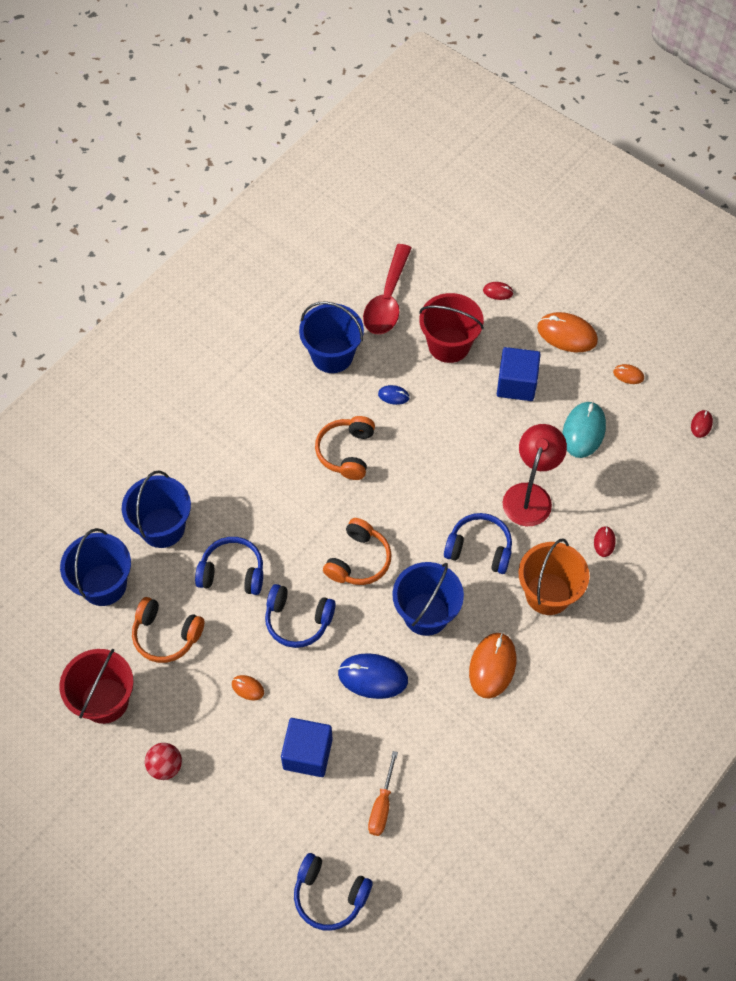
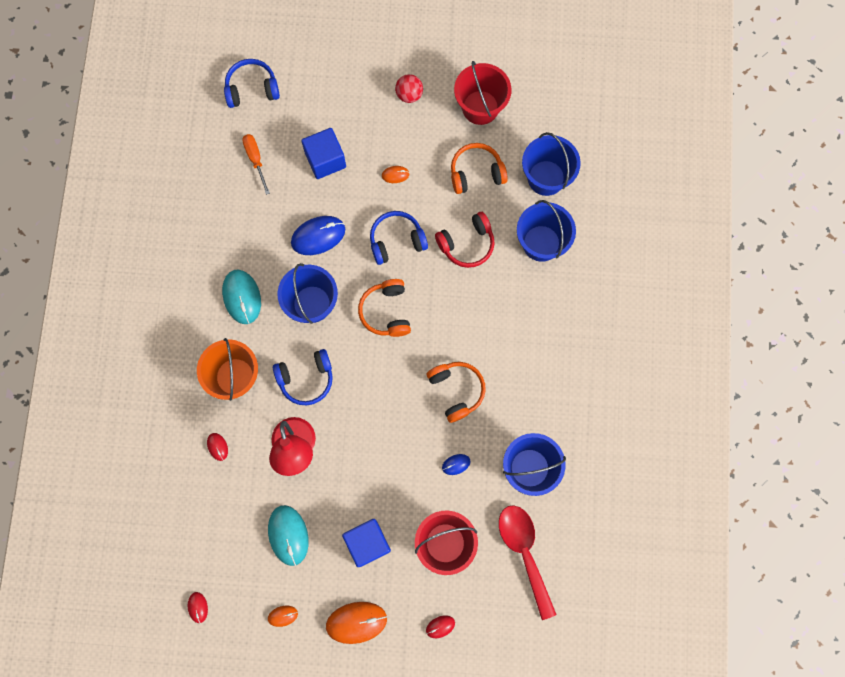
camera: 145 degrees right, 15 degrees up
(232, 572) = (467, 244): blue headphones -> red headphones
(492, 666) = (242, 297): orange mouse -> turquoise mouse

